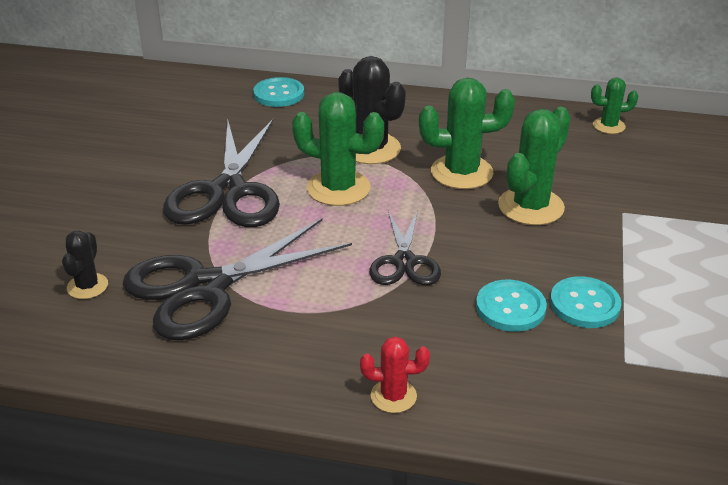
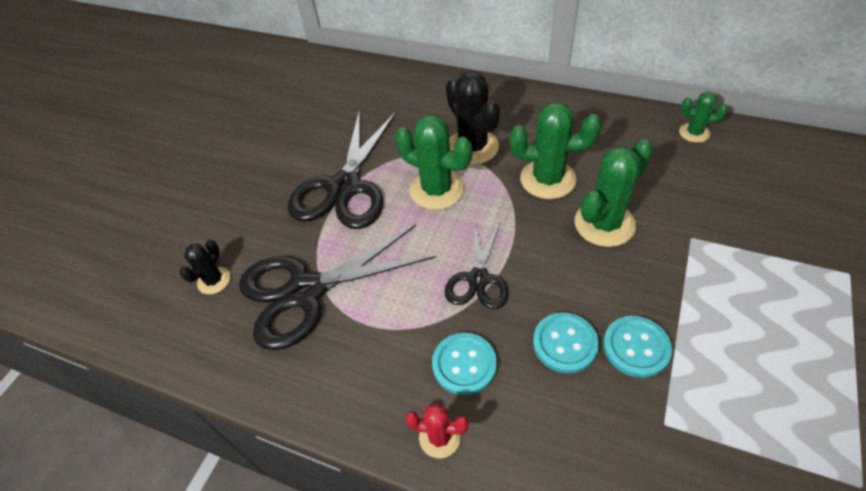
camera: 15 degrees right, 15 degrees up
(278, 94) = (407, 83): turquoise button -> turquoise button (464, 364)

